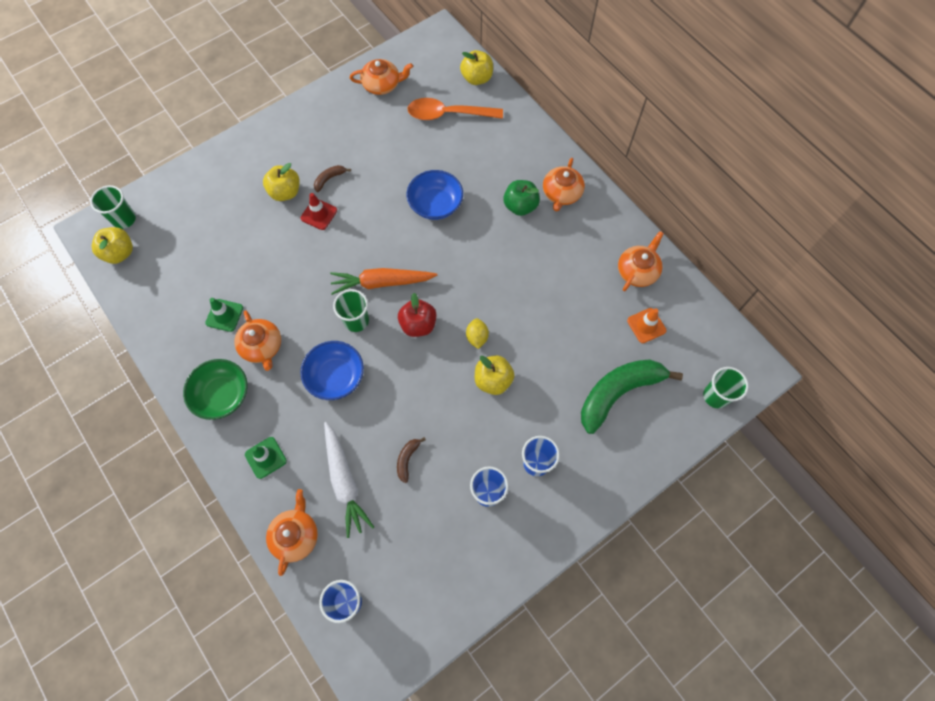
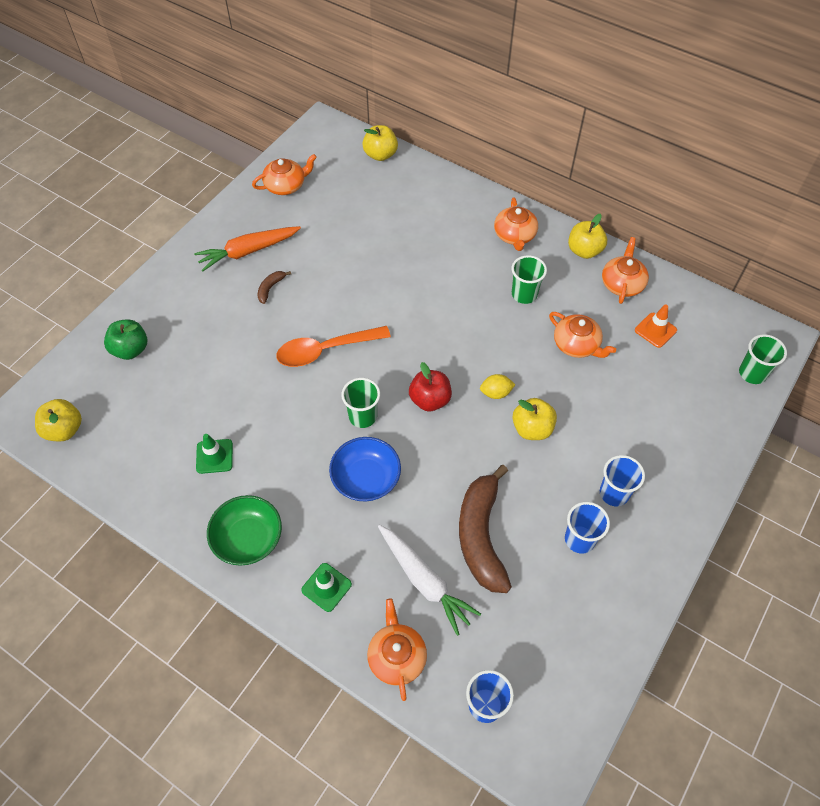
camera: 20 degrees left, 10 degrees down
(124, 219) = (55, 393): green cup -> green cup (524, 294)
(262, 346) = (271, 475): orange teapot -> orange teapot (577, 344)
(285, 192) = (228, 314): yellow apple -> yellow apple (584, 251)
(319, 214) = (274, 325): red traffic cone -> none
(382, 283) = (372, 371): orange carrot -> orange carrot (248, 251)
(407, 459) = (481, 535): brown banana -> brown banana, size x2.40
(435, 204) = (393, 280): blue bowl -> none
(448, 114) = (367, 195): orange spoon -> orange spoon (325, 350)
(477, 337) = (496, 393): yellow lemon -> yellow lemon turned 75 degrees counterclockwise
(520, 206) = (480, 258): green apple -> green apple (130, 349)
(618, 393) = (660, 400): green banana -> none

